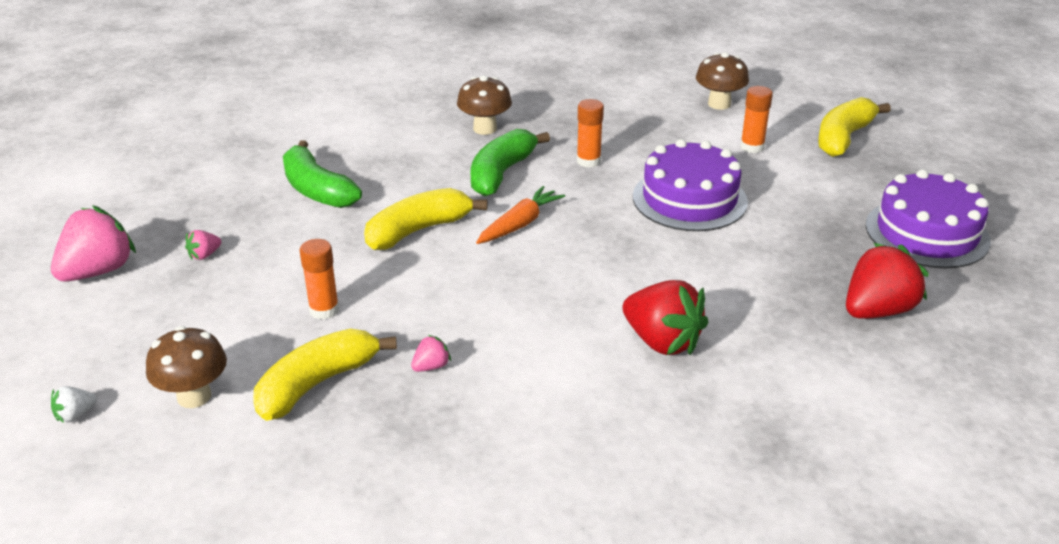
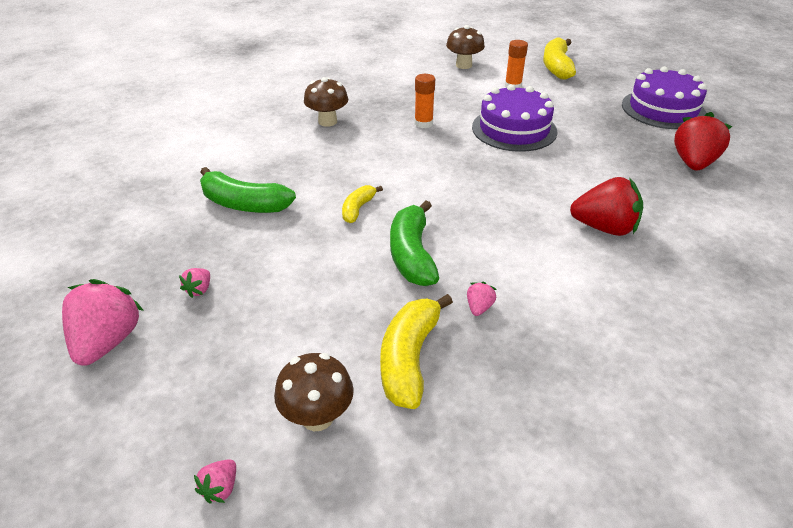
camera: 30 degrees left, 5 degrees up
(75, 415) = (220, 488): white strawberry -> pink strawberry
(324, 310) = (351, 296): orange glue stick -> none
(418, 230) = (358, 209): yellow banana -> yellow banana, size x0.57
(501, 173) = (373, 149): green banana -> green banana (412, 255)
(520, 224) = (425, 180): orange carrot -> none

